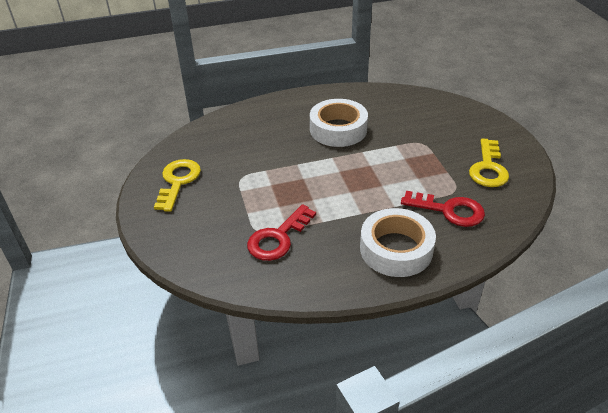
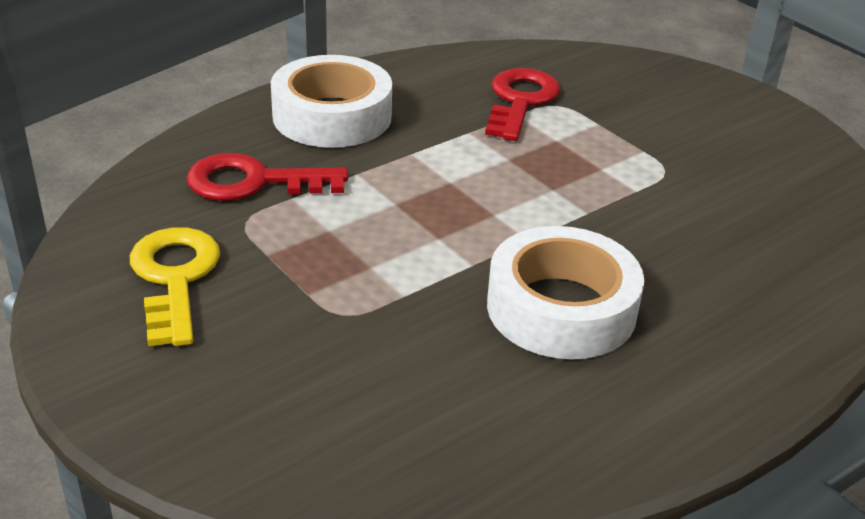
camera: 155 degrees right, 5 degrees down
(178, 182) = (762, 144): yellow key -> none

